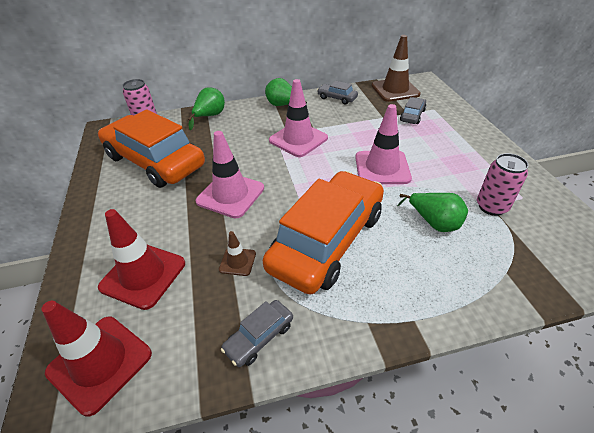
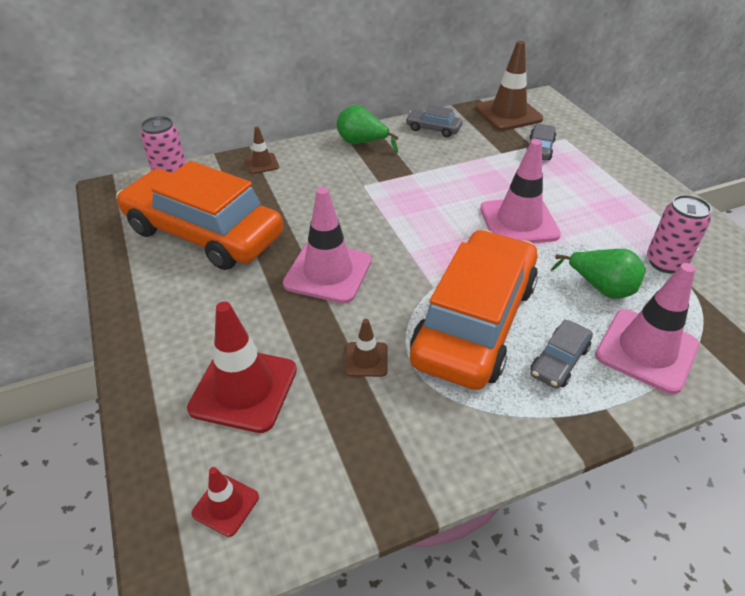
camera: 10 degrees left, 0 degrees up
(100, 363) = (226, 505): red traffic cone -> red traffic cone, size x0.50
(210, 116) = (262, 163): green pear -> brown traffic cone
(259, 337) = (423, 449): grey car -> grey car (559, 361)
(298, 139) = (397, 190): pink traffic cone -> pink traffic cone (646, 350)

